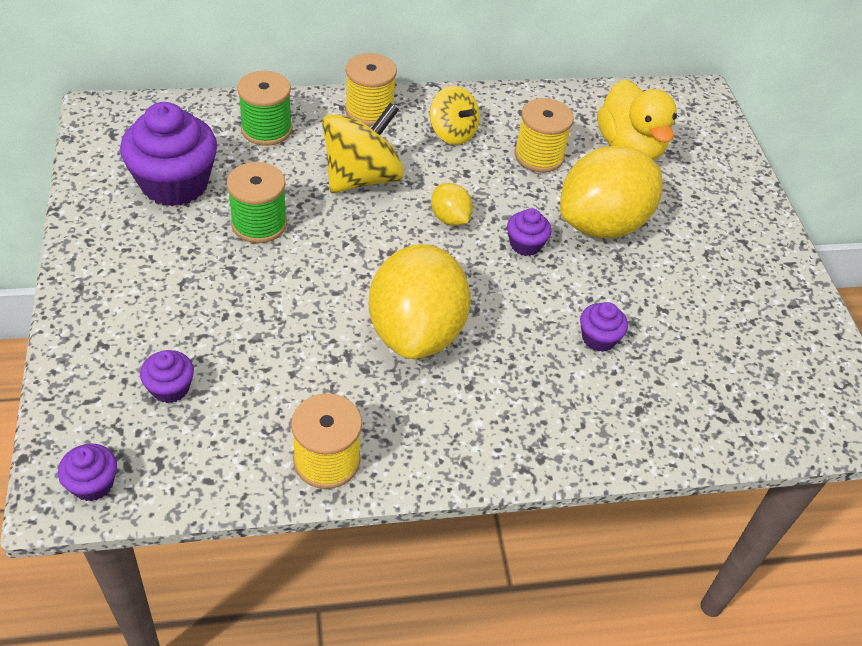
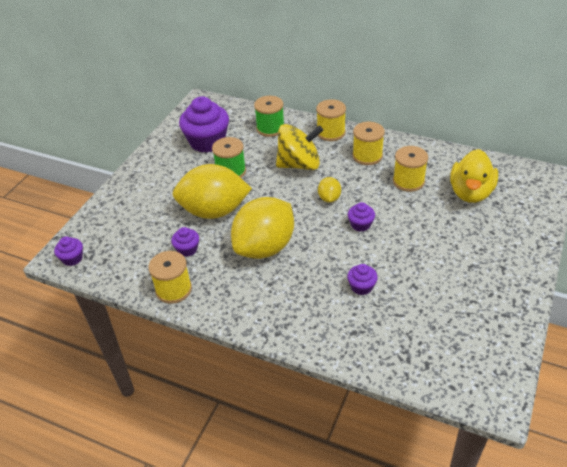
camera: 40 degrees right, 5 degrees down
(170, 388) = (133, 231): purple cupcake -> purple cupcake (187, 249)
(452, 133) = (367, 156): yellow spinning top -> yellow spool
(602, 224) = (416, 228): yellow lemon -> yellow lemon (214, 211)

